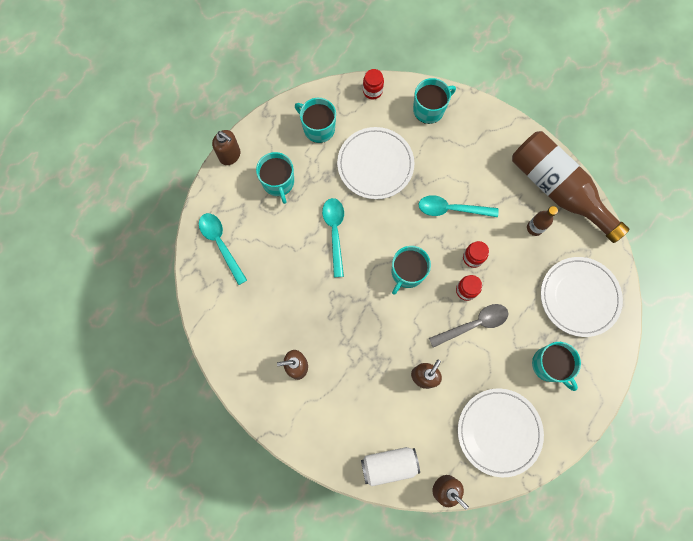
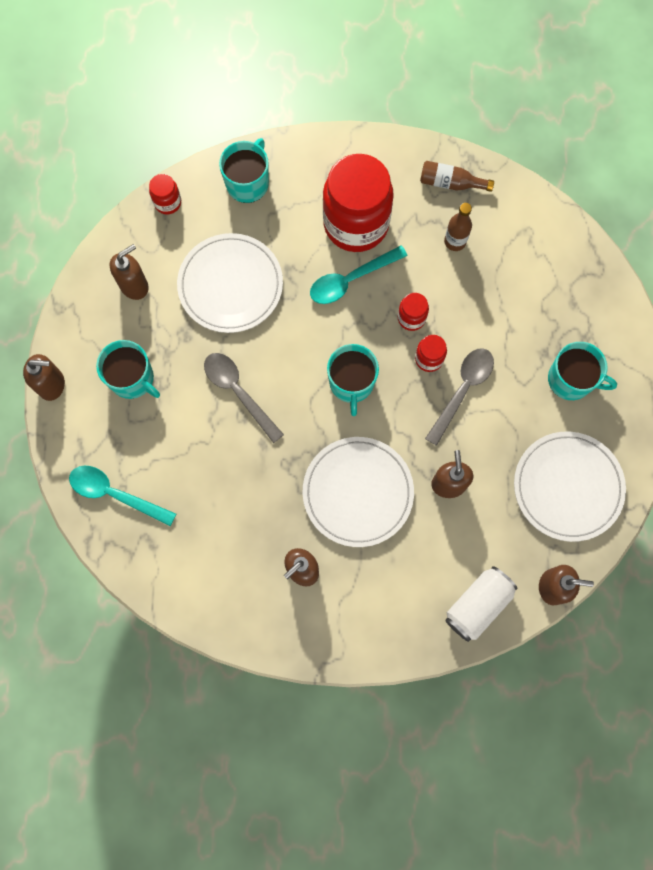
camera: 35 degrees left, 0 degrees up
(318, 128) = (134, 286): turquoise mug -> brown soap dispenser
(334, 232) = (238, 392): turquoise spoon -> grey spoon
(478, 177) = (356, 224): none -> red jar
(557, 189) = (450, 183): brown bottle -> brown bottle, size x0.42
(579, 297) = (552, 285): white plate -> white plate (358, 492)

